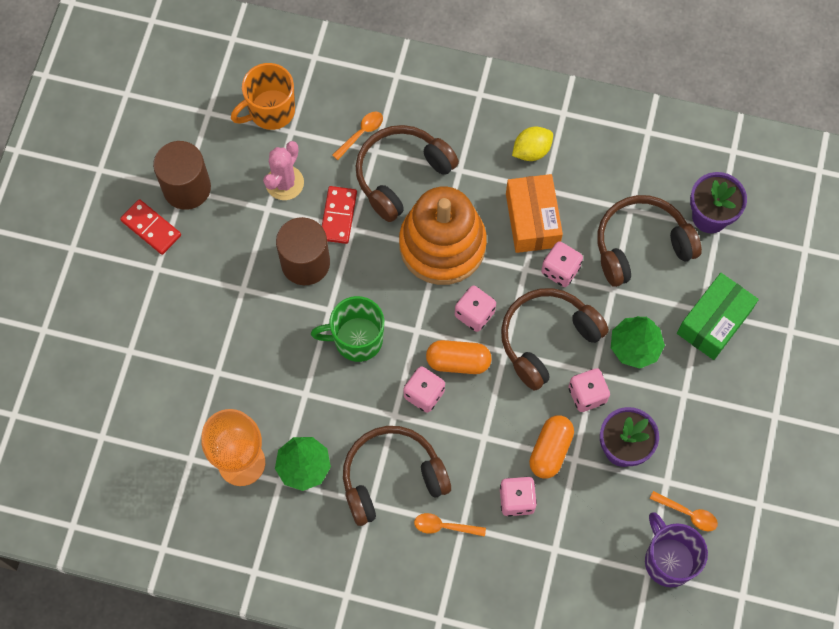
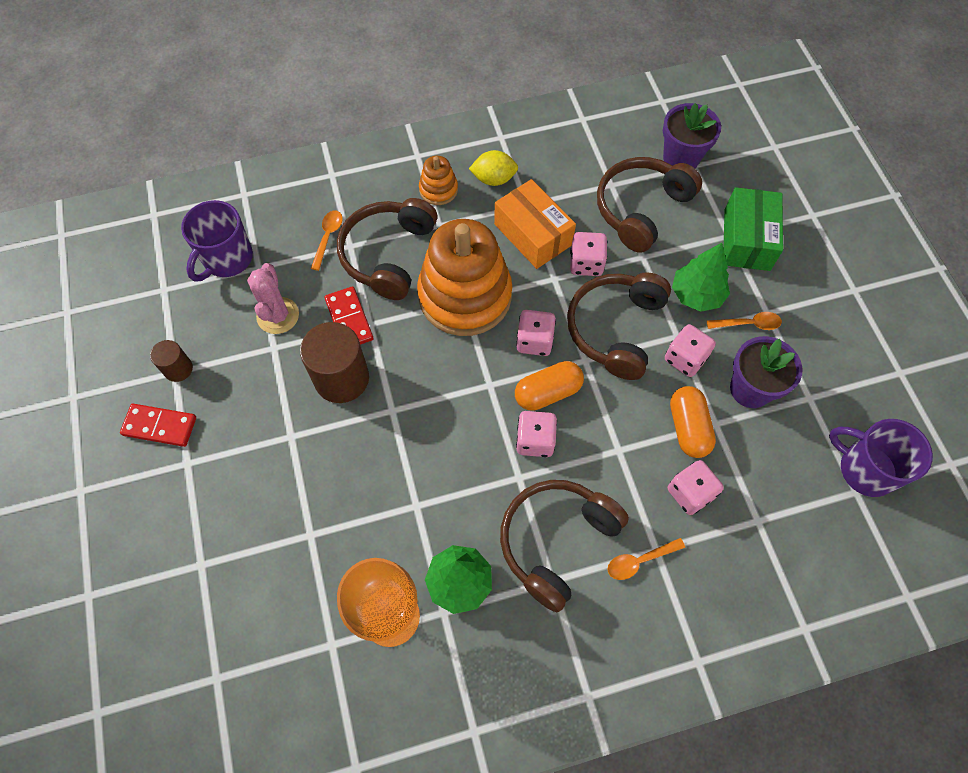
camera: 30 degrees left, 5 degrees down
(187, 188) = (178, 369): brown cylinder -> brown cylinder, size x0.53
(270, 111) = (227, 259): orange mug -> purple mug
(356, 339) = (436, 424): green mug -> none
(478, 136) = (438, 190): none -> orange stacking toy
(531, 151) = (494, 179): yellow lemon -> yellow lemon turned 60 degrees clockwise
(687, 513) = (849, 416): orange spoon -> orange spoon (748, 324)

